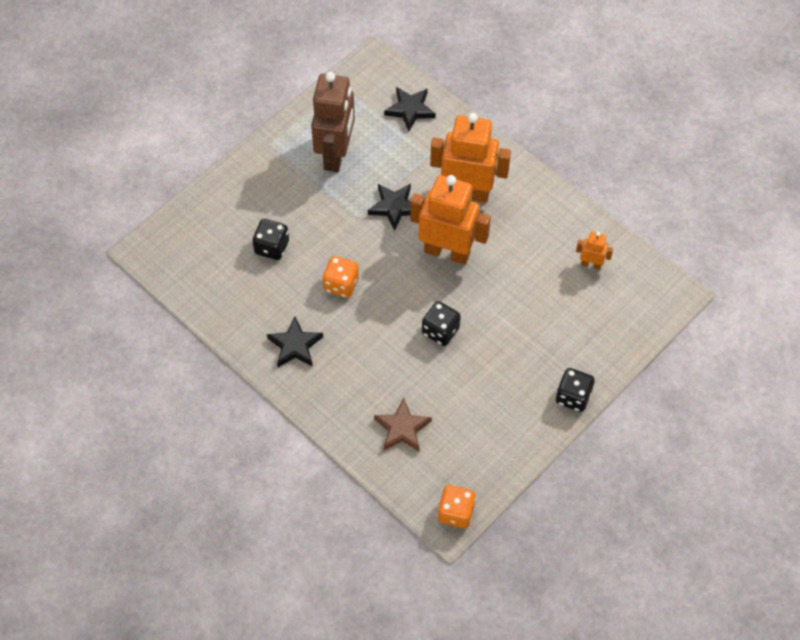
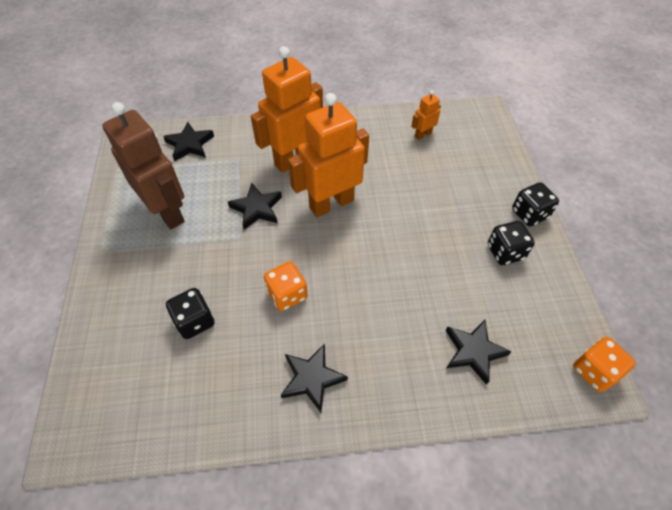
camera: 50 degrees left, 5 degrees down
(402, 428) = (473, 352): brown star -> black star
(440, 331) = (398, 256): black dice -> black dice (505, 252)

